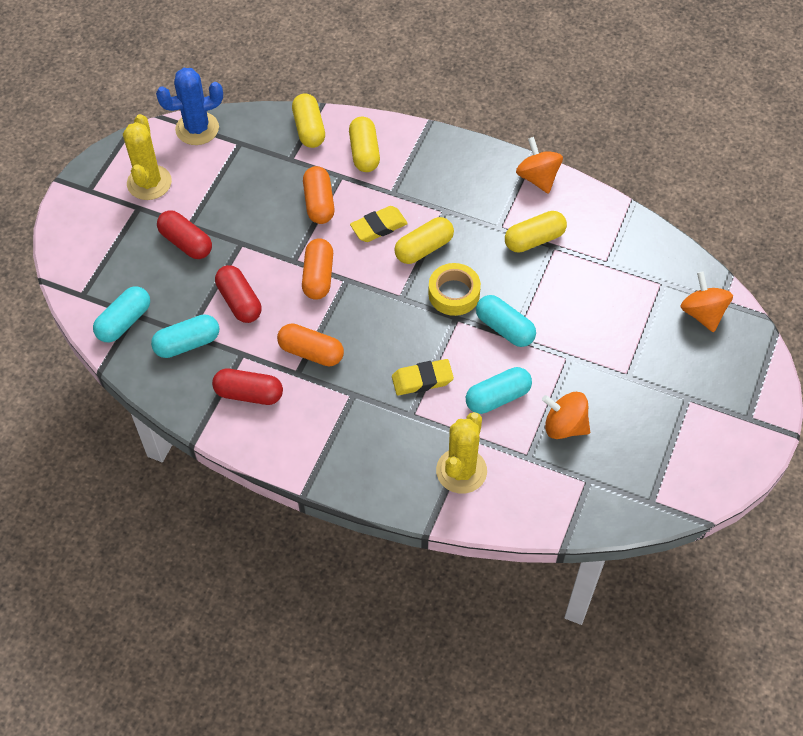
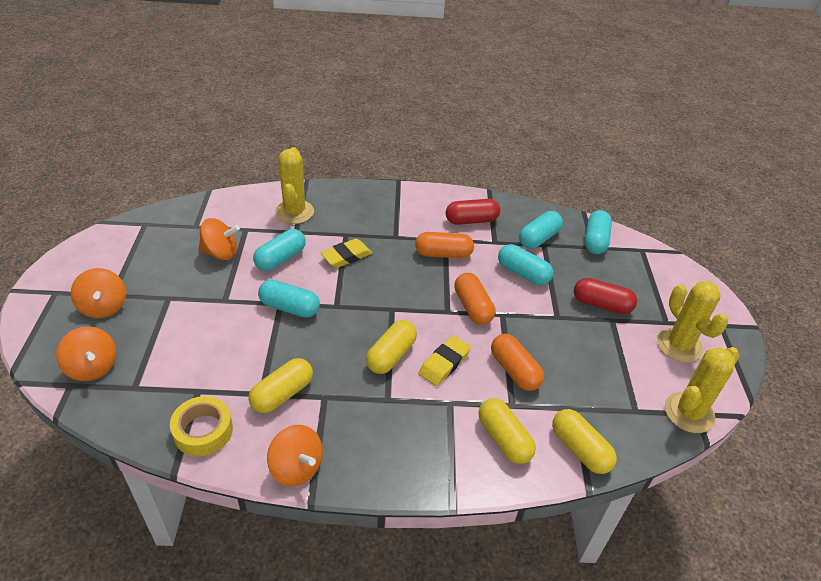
camera: 155 degrees right, 15 degrees down
(197, 129) = (689, 413): blue cactus -> yellow cactus
(239, 301) = (523, 273): red capsule -> turquoise capsule
(454, 293) = (346, 324): yellow tape -> yellow tape (203, 431)
(695, 383) = (104, 307): none -> orange spinning top

